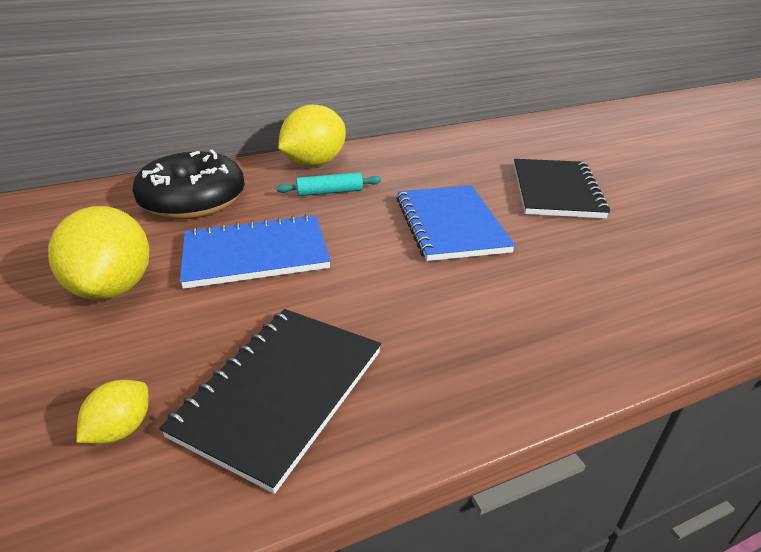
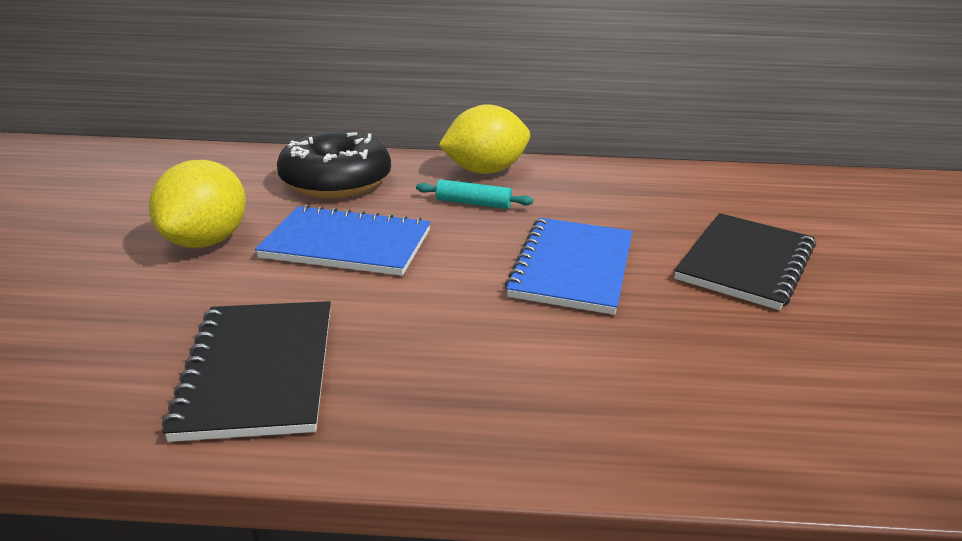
camera: 25 degrees right, 5 degrees down
(122, 429) = (118, 354): yellow lemon -> none
(281, 392) = (259, 370): black notebook -> black notebook turned 60 degrees counterclockwise

